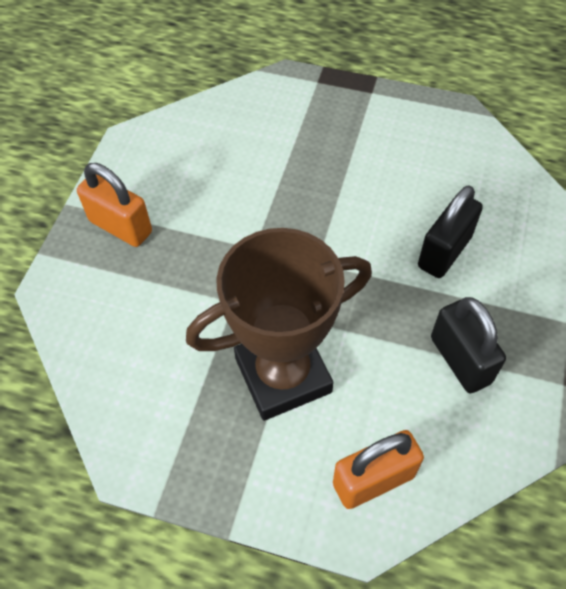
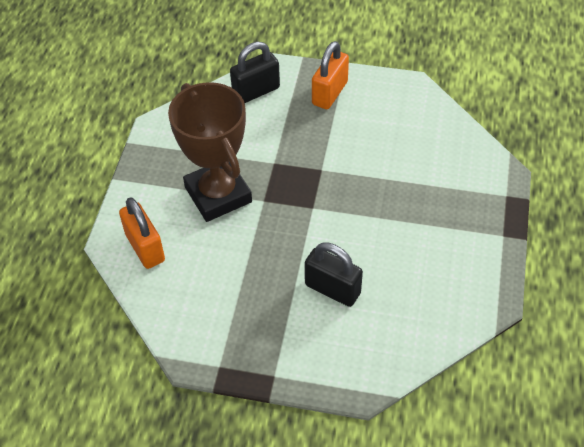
camera: 85 degrees right, 5 degrees down
(460, 360) = (235, 298): black padlock -> black padlock (256, 91)

